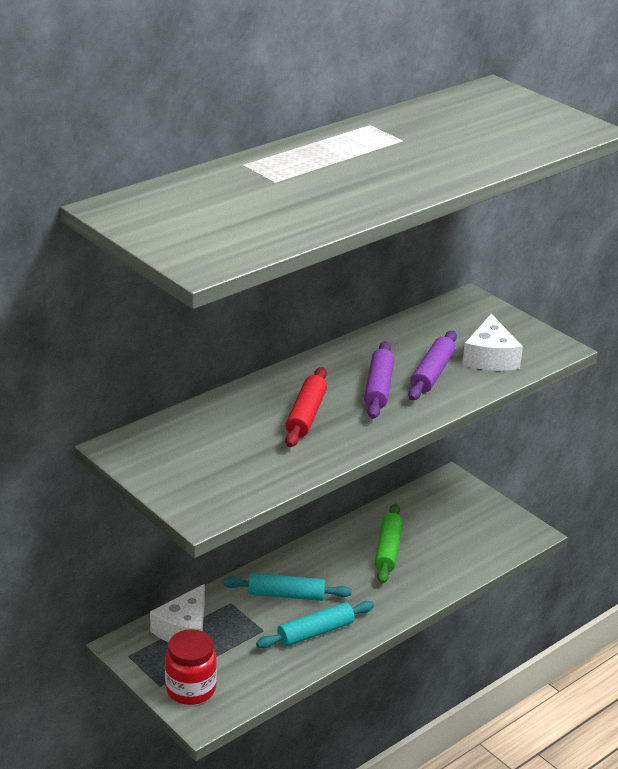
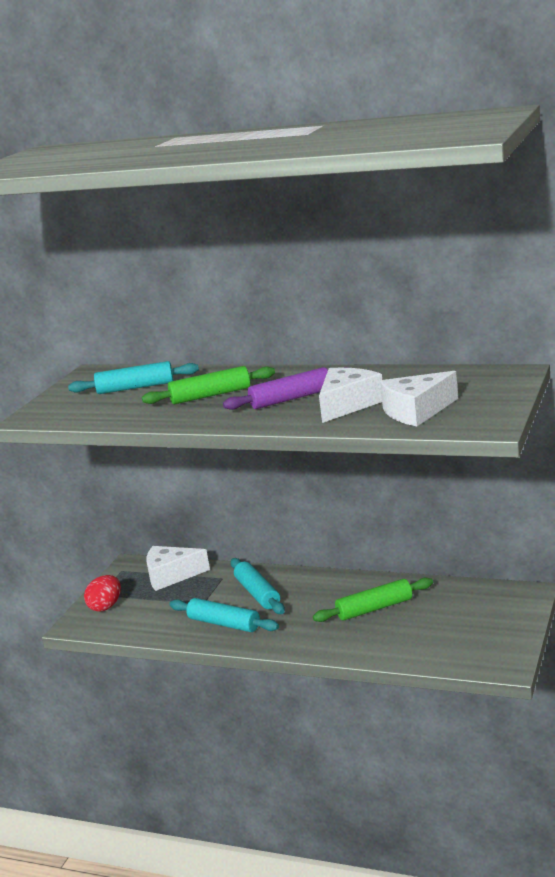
camera: 65 degrees right, 10 degrees down
(191, 689) = (106, 606): red jar -> red egg
(215, 440) = (135, 387): none -> turquoise rolling pin
(306, 415) = (210, 395): red rolling pin -> green rolling pin
(432, 373) = (347, 405): purple rolling pin -> white cheese

